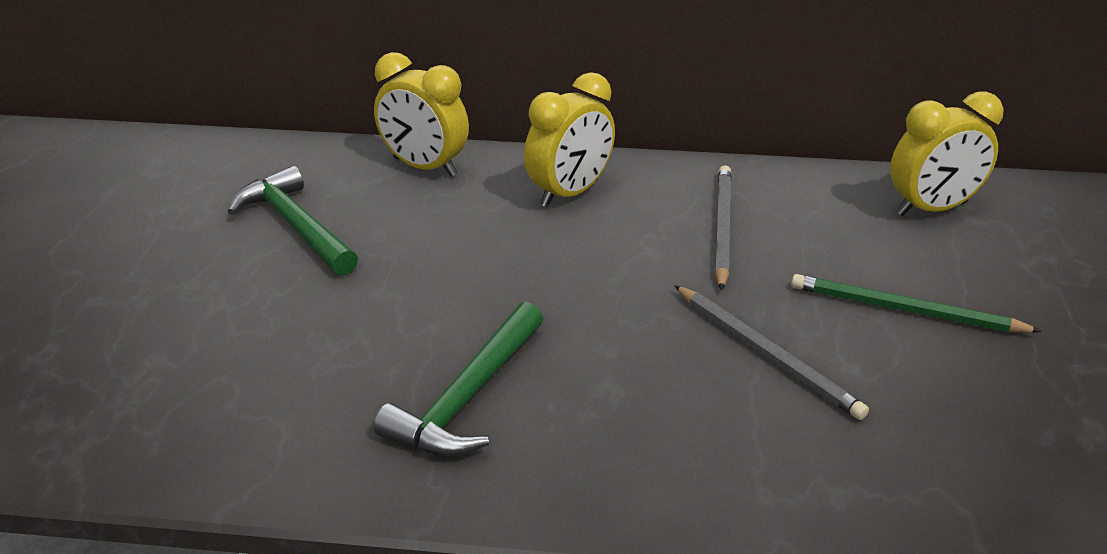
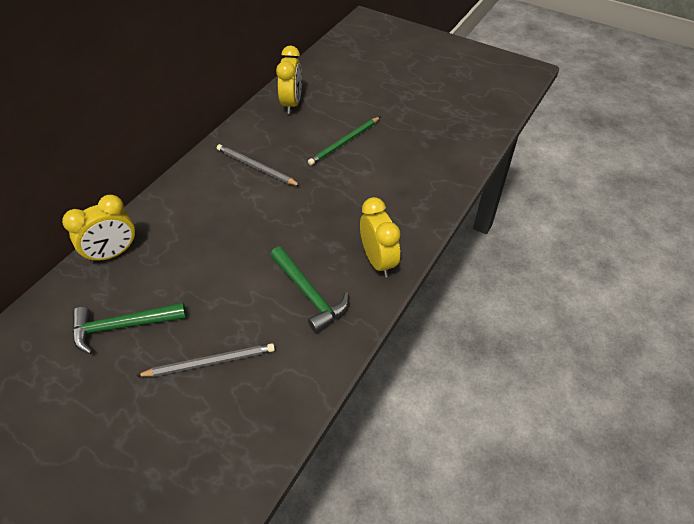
camera: 65 degrees left, 15 degrees up
(569, 193) = (187, 206): yellow clock -> yellow clock (378, 261)
(766, 354) = (343, 191): grey pencil -> grey pencil (210, 362)

